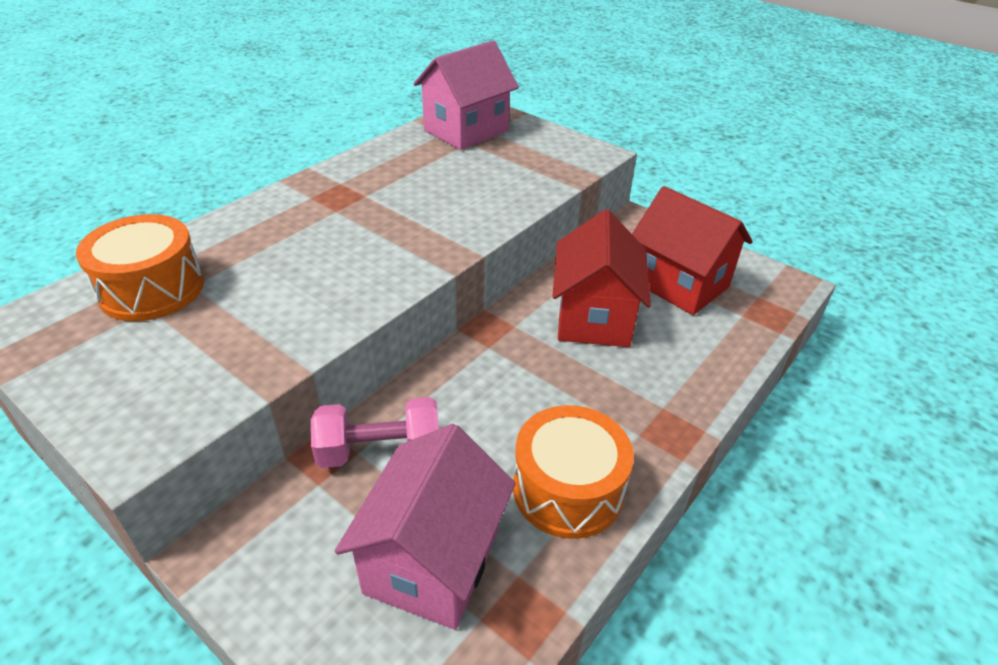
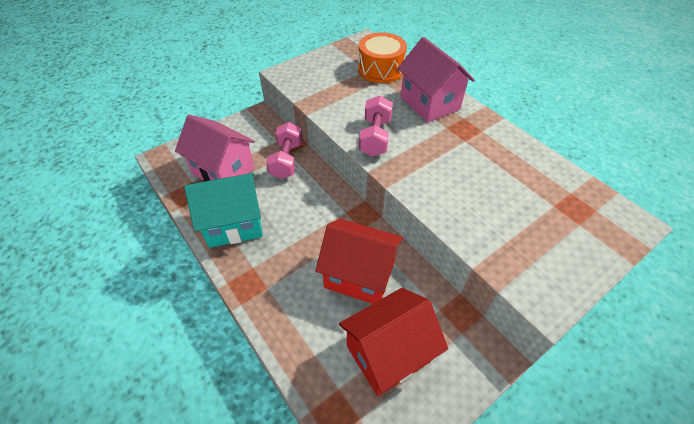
camera: 105 degrees right, 10 degrees up
(371, 275) = (375, 137): none -> pink dumbbell
(466, 131) = (578, 208): pink house -> pink house (429, 103)
(568, 489) = (234, 224): orange drum -> turquoise house

